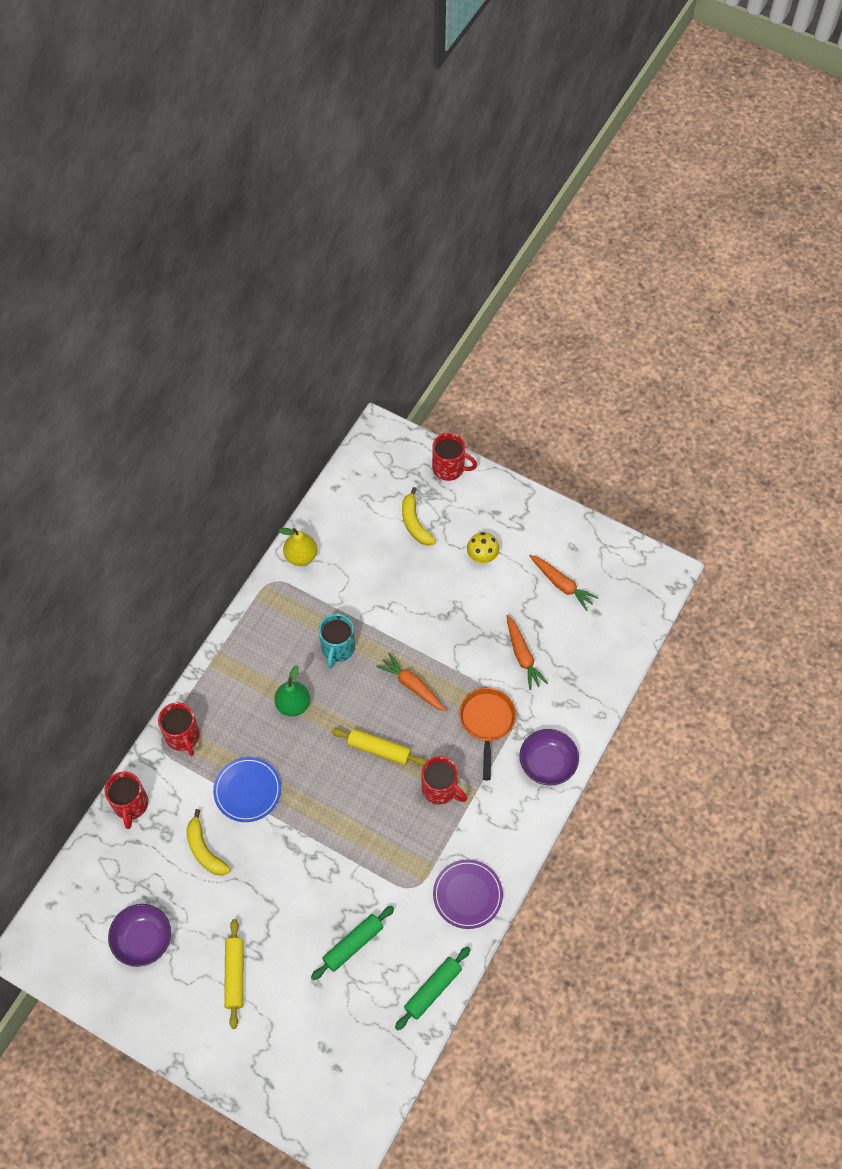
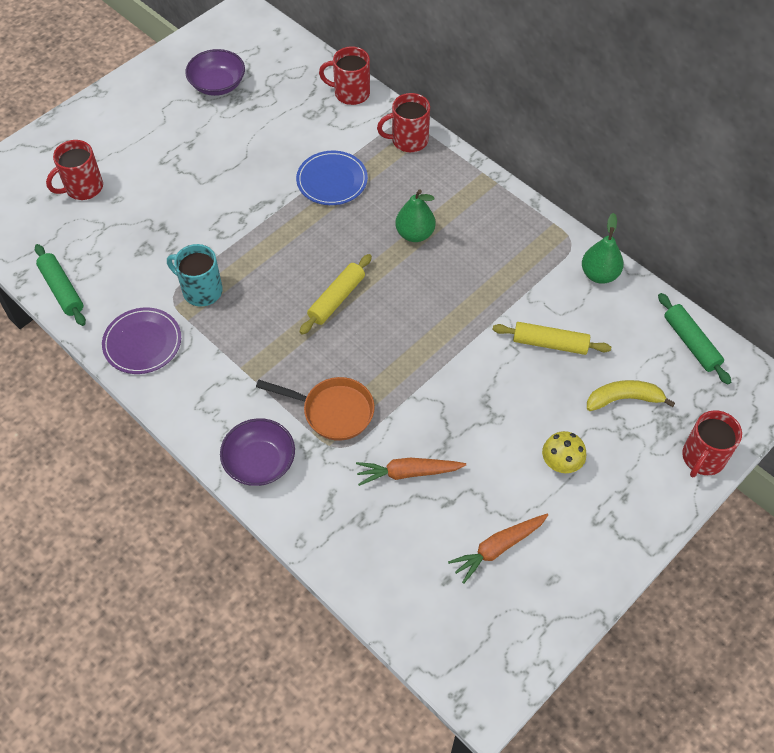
camera: 105 degrees right, 5 degrees down
(204, 850) = (283, 139): yellow banana -> none
(235, 975) = (154, 141): yellow rolling pin -> yellow rolling pin (550, 343)
(301, 556) = (599, 274): yellow pear -> green pear
(337, 648) = (470, 286): turquoise mug -> turquoise mug (201, 290)
(353, 944) = (139, 234): green rolling pin -> green rolling pin (691, 343)
(412, 686) = (403, 347): orange carrot -> none
(440, 789) = (270, 346): red mug -> red mug (83, 188)

